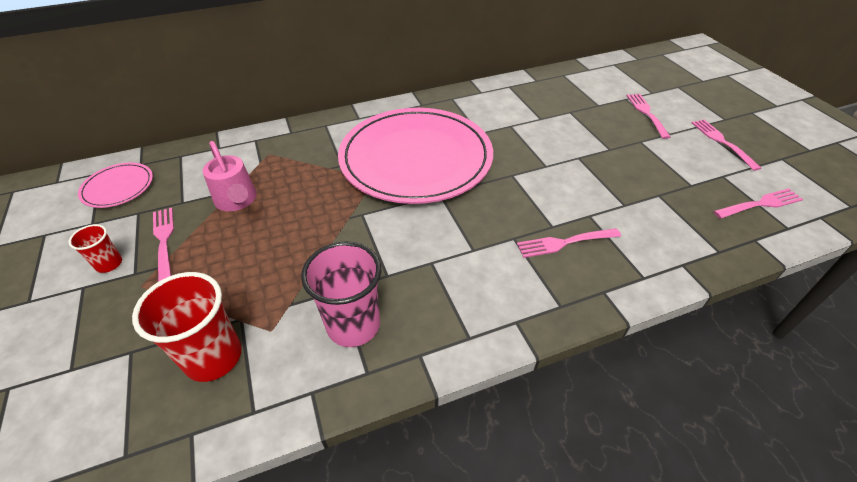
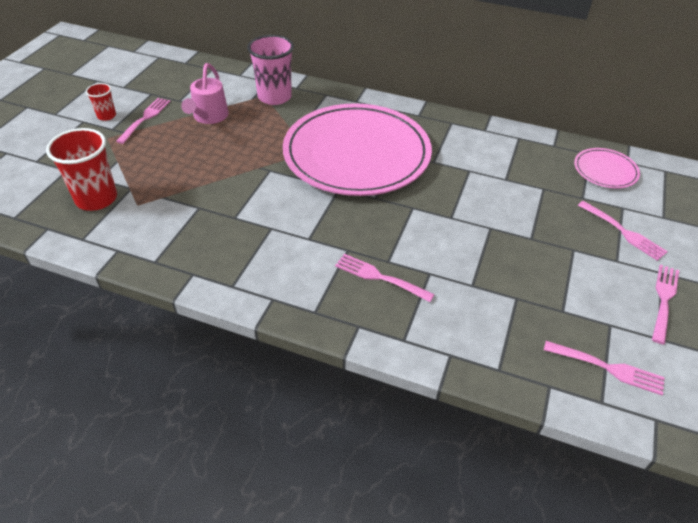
camera: 40 degrees right, 0 degrees up
(118, 187) = (158, 71): pink plate -> pink plate (605, 170)
(353, 325) = (180, 232): pink cup -> pink cup (274, 97)
(647, 114) = (622, 231): pink fork -> pink fork turned 105 degrees clockwise

